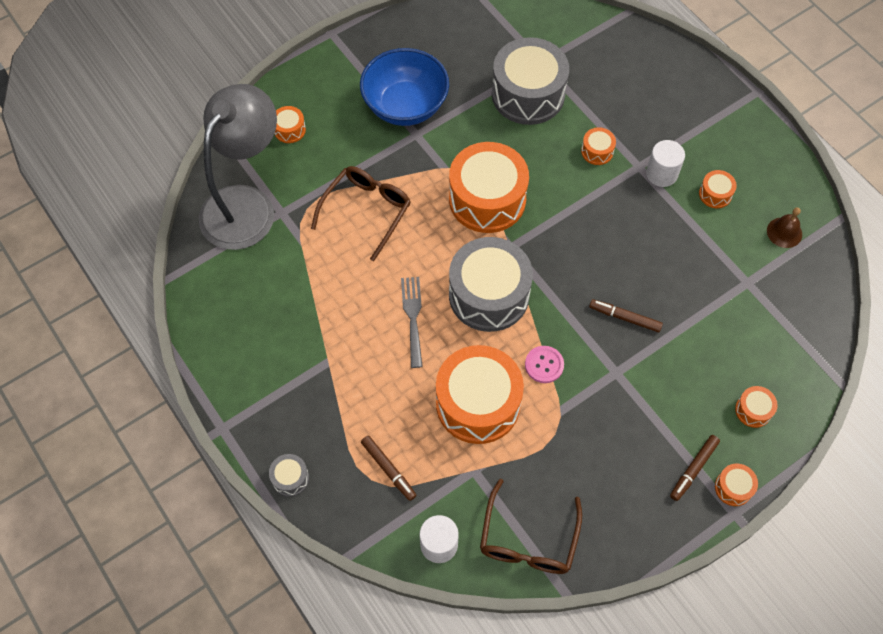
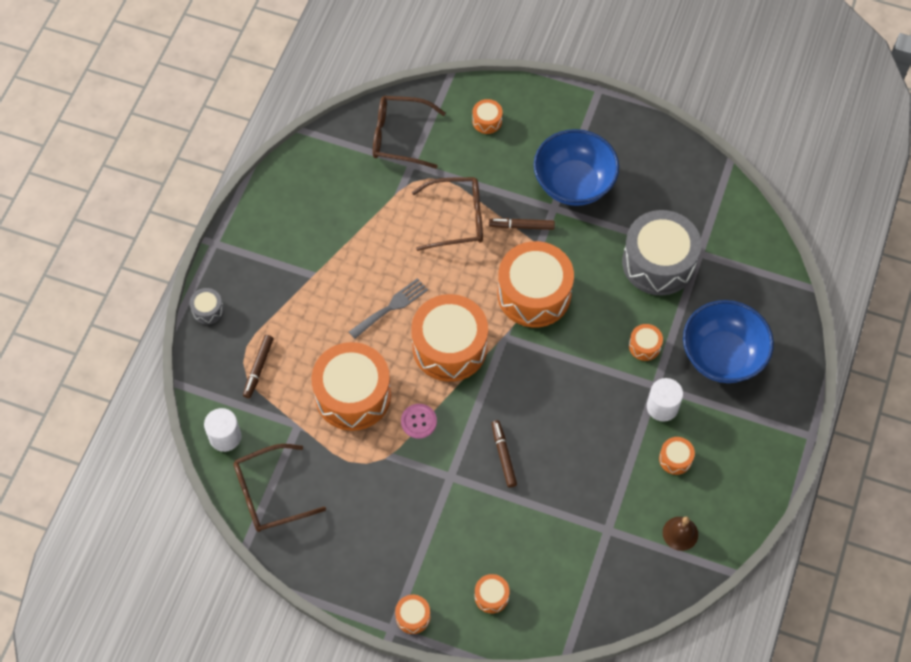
camera: 55 degrees right, 0 degrees up
(246, 204) = (400, 137): grey lamp -> brown glasses
(489, 295) = (449, 347): grey drum -> orange drum
(645, 105) = (722, 356): none -> blue bowl
(694, 469) = (408, 579): brown marker -> brown marker (521, 226)

